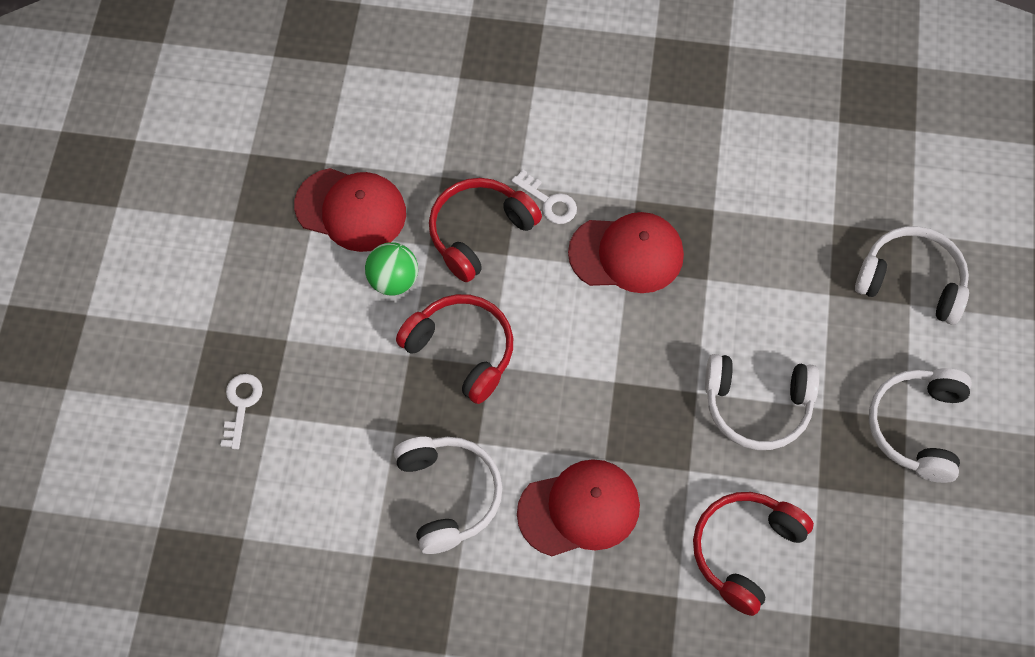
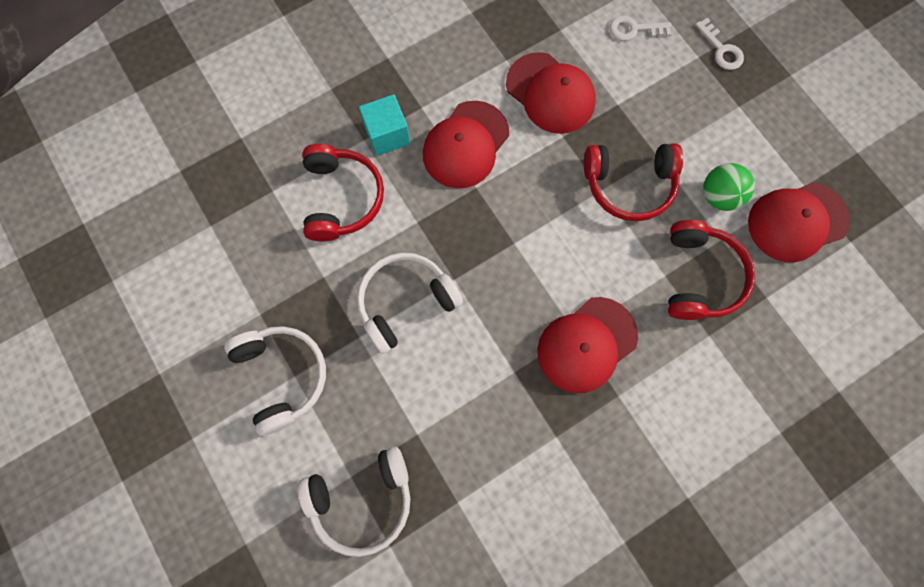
camera: 140 degrees right, 10 degrees up
(449, 495) = (550, 93): white headphones -> red cap
(549, 201) = (676, 341): white key -> white key (634, 29)
(649, 583) = (387, 135): none -> turquoise cube

